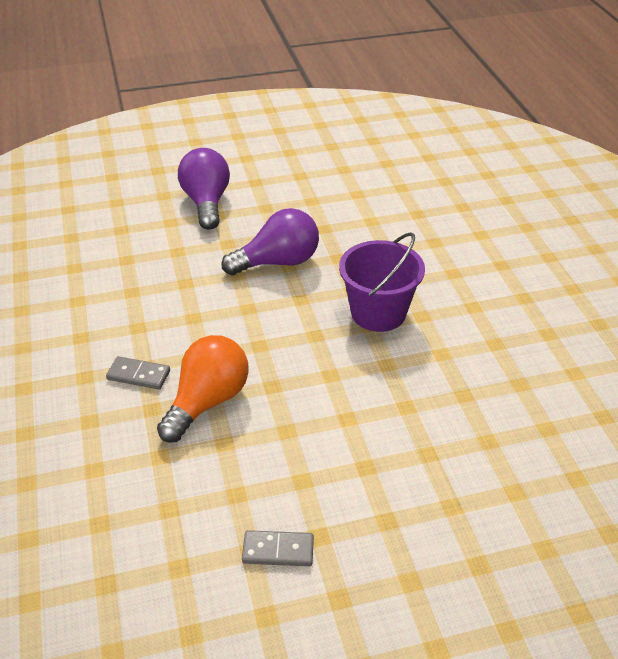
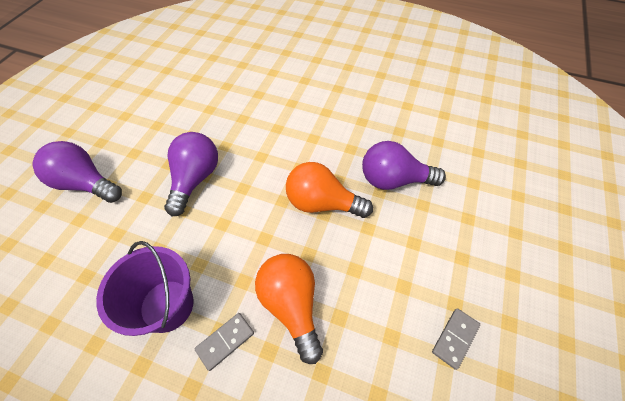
camera: 55 degrees left, 15 degrees up
(342, 366) = (322, 203): none -> orange light bulb
(378, 313) = (292, 156): purple bucket -> purple bucket (167, 305)
(436, 411) = (393, 180): none -> purple light bulb

